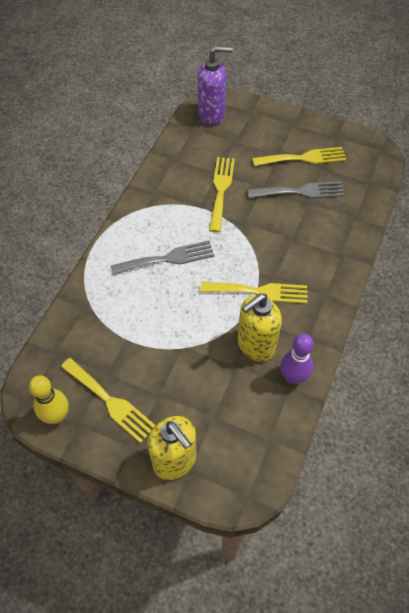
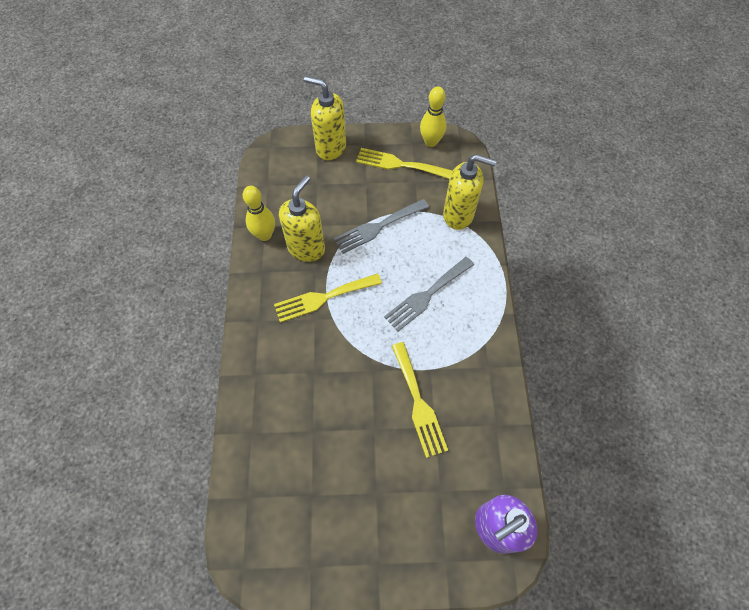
camera: 155 degrees right, 5 degrees up
(89, 317) = (458, 215): none -> yellow soap dispenser
(293, 377) = (264, 235): purple bowling pin -> yellow bowling pin
(300, 191) = (327, 442): grey fork -> grey fork (378, 227)
(303, 158) = (342, 501): yellow fork -> none

